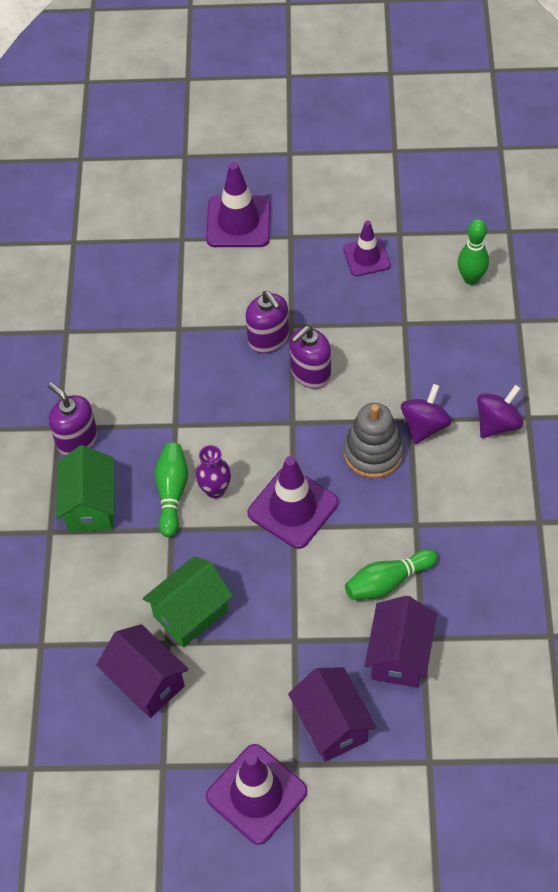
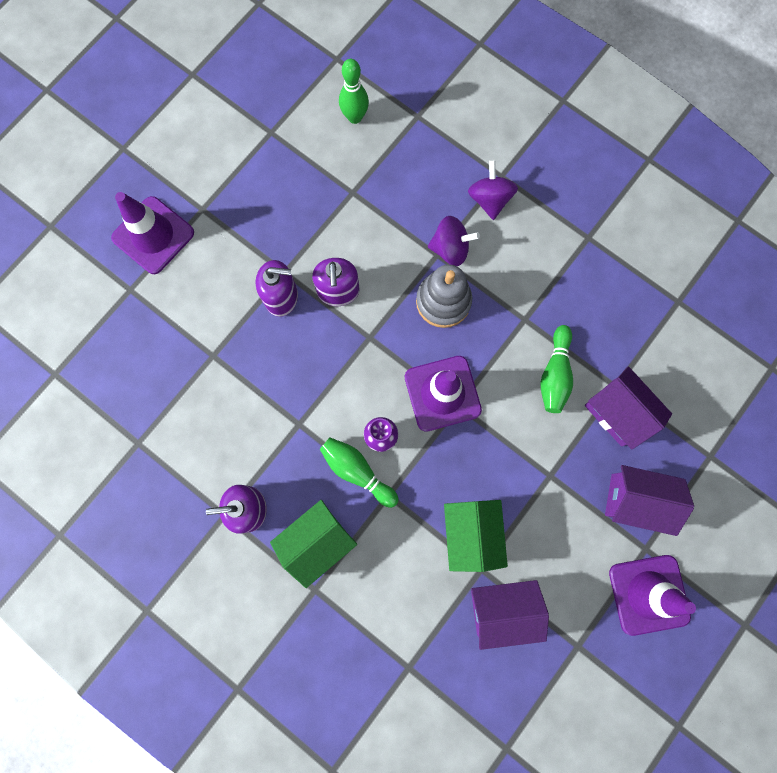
camera: 55 degrees left, 20 degrees up
(90, 505) = (317, 541): green house -> green house turned 75 degrees counterclockwise
(366, 257) = (271, 171): purple traffic cone -> none
(424, 425) = (450, 249): purple spinning top -> purple spinning top turned 120 degrees clockwise

